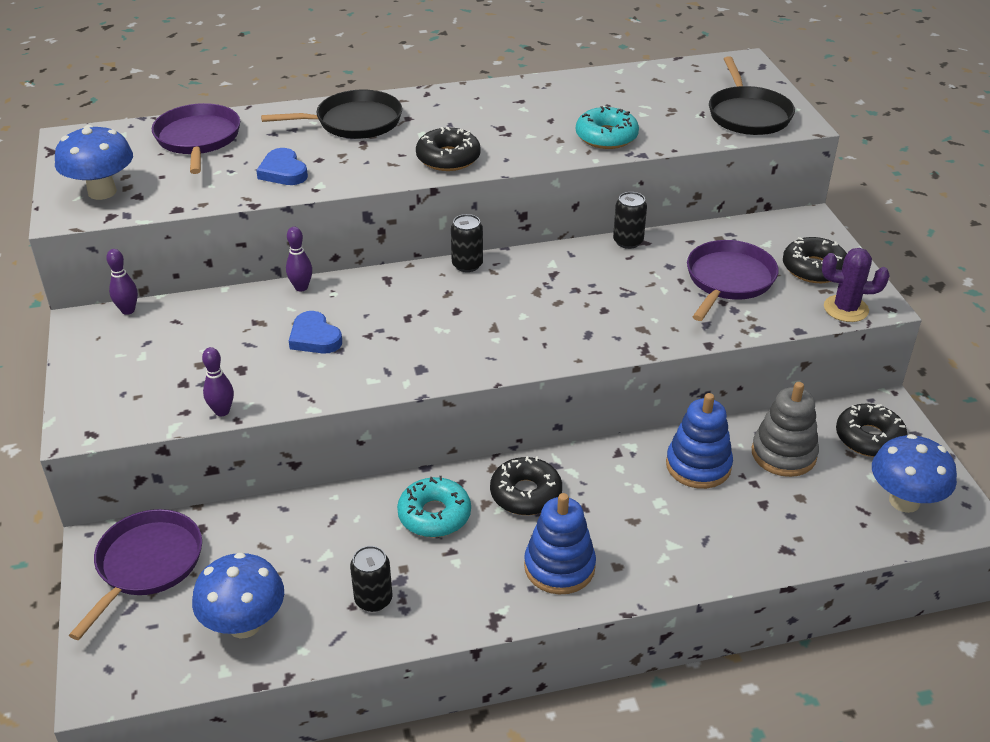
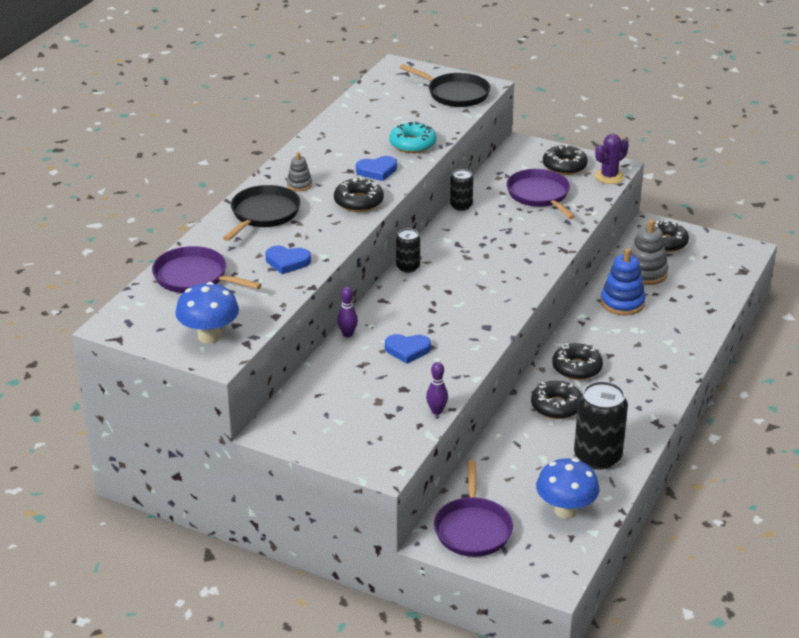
camera: 50 degrees left, 5 degrees down
(128, 310) = (279, 409): purple bowling pin -> none
(147, 564) = (473, 529): purple pan -> purple pan turned 150 degrees counterclockwise
(373, 599) = (597, 456): black can -> black can, size x1.84
(434, 115) = (299, 185): none -> grey stacking toy
(434, 515) = (556, 406): turquoise donut -> black donut
(523, 141) = (377, 171): none -> blue heart
(559, 567) = (643, 384): blue stacking toy -> none
(904, 501) = (718, 259): blue mushroom -> none

